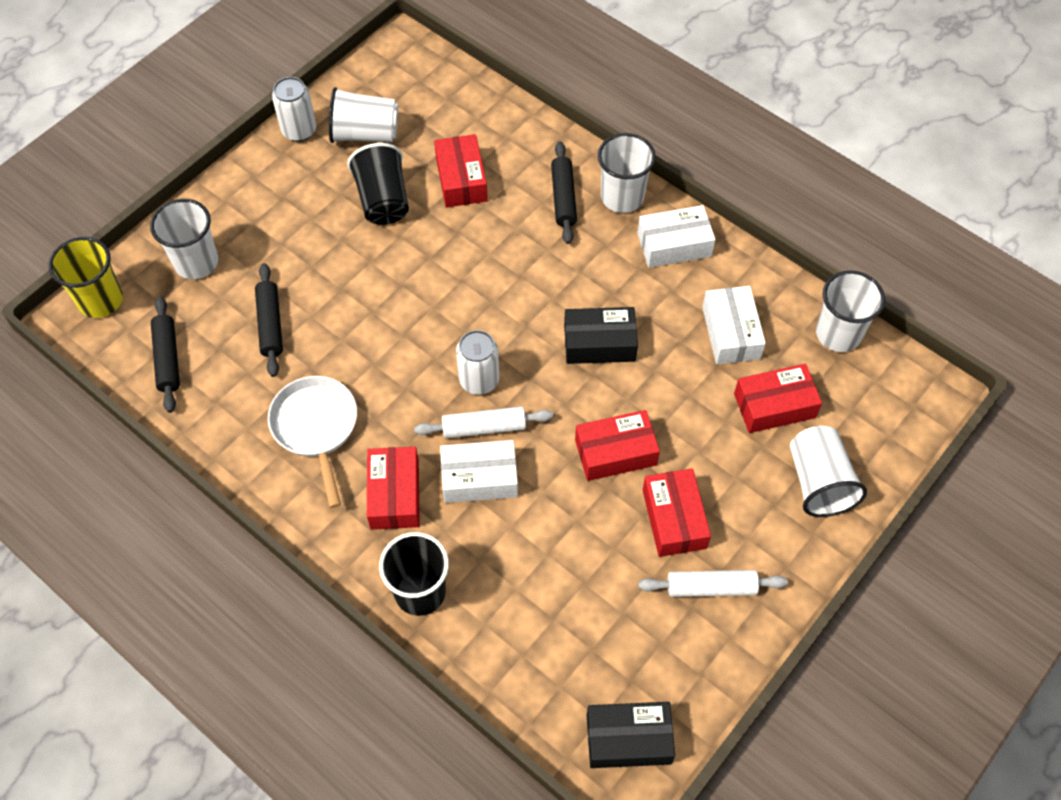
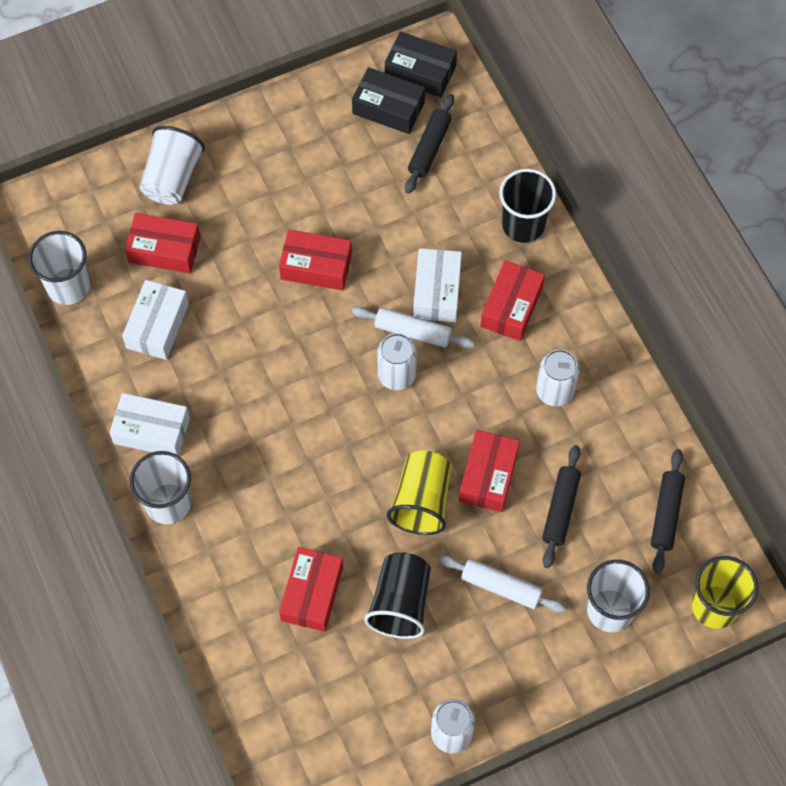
camera: 155 degrees left, 5 degrees up
(316, 428) = (554, 391): white pan -> white can
(365, 134) = (384, 697): white cup -> none
(402, 282) = (421, 501): none -> yellow cup
(479, 478) = (437, 291): white box -> white box turned 75 degrees clockwise
(563, 198) = (224, 527): black rolling pin -> black rolling pin (429, 148)
(599, 343) = (275, 364): black box -> black box (388, 108)
(674, 519) = (301, 198): red box -> red box (488, 476)
(711, 587) = (303, 140): white rolling pin -> white rolling pin (501, 587)

